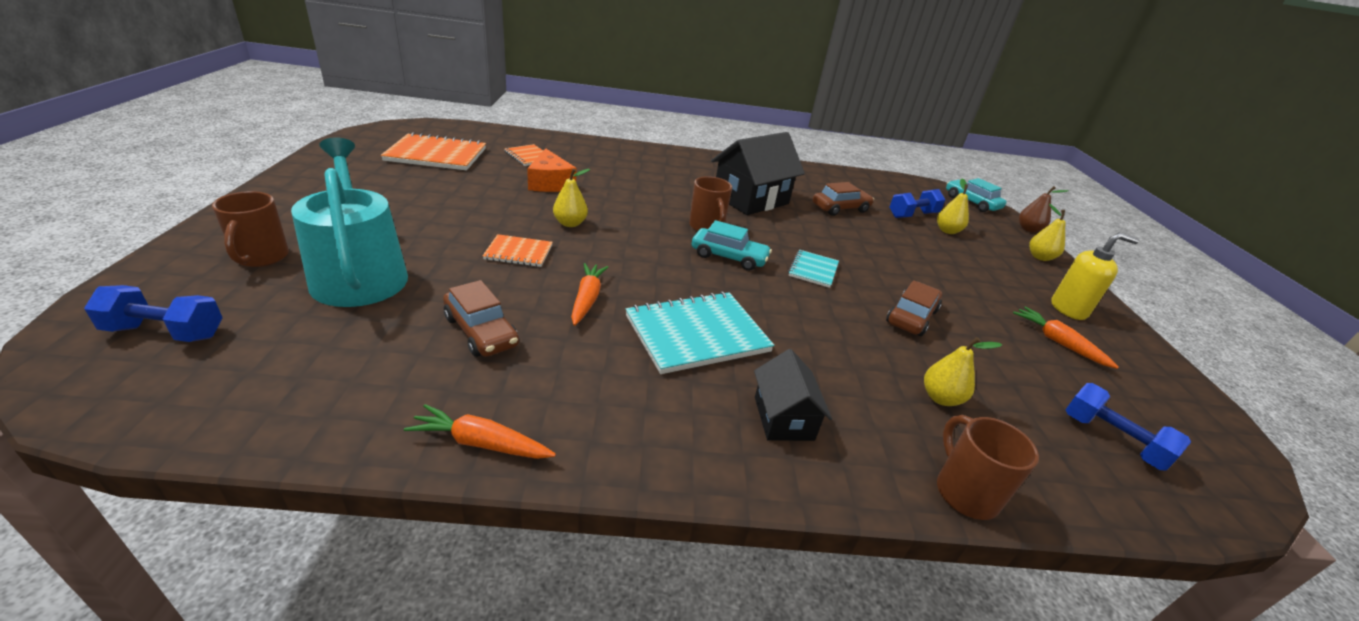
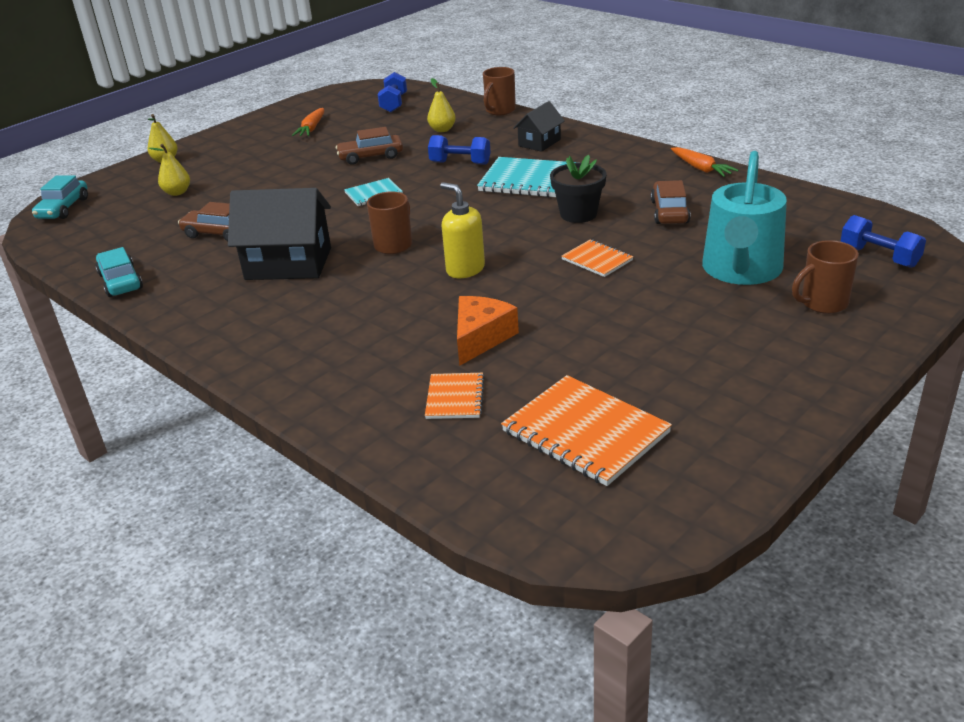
camera: 130 degrees left, 0 degrees up
(261, 258) = (822, 303): brown mug -> brown mug turned 150 degrees counterclockwise
(570, 223) = (520, 278): yellow pear -> none
(587, 299) = (578, 214): orange carrot -> black flower pot
(729, 257) = (423, 217): turquoise car -> turquoise car (121, 281)
(912, 215) = (165, 211): blue dumbbell -> blue dumbbell (460, 163)
(1028, 229) = (98, 177): brown pear -> none
(1068, 309) = (253, 136): yellow soap dispenser -> yellow soap dispenser (465, 269)

